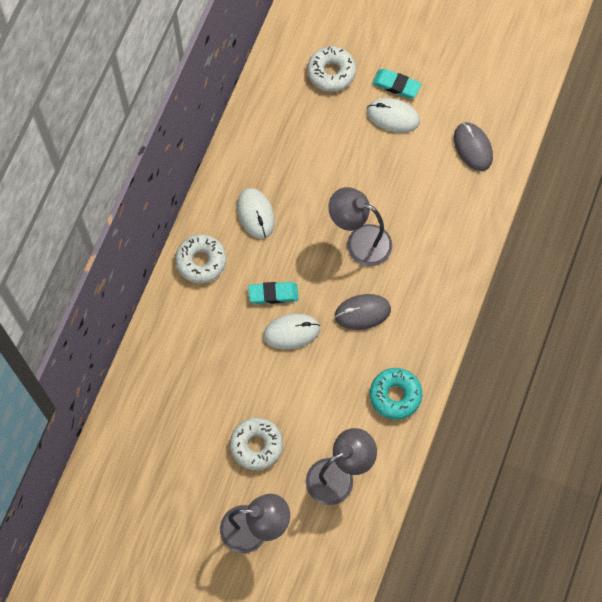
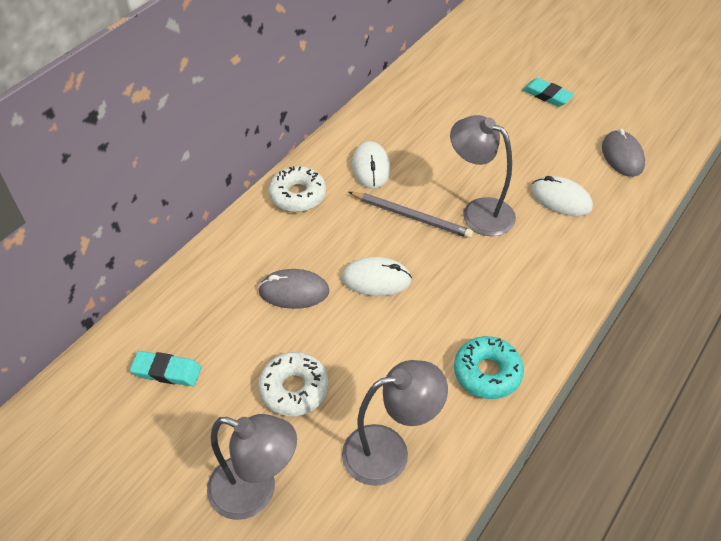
camera: 15 degrees right, 20 degrees down
(273, 294) = (366, 239): turquoise eraser -> turquoise eraser (167, 371)
(304, 260) = (411, 216): none -> grey pencil
(331, 72) = (482, 76): white donut -> none
(362, 312) = (466, 278): grey mouse -> grey mouse (294, 291)
(393, 116) = (538, 117): white mouse -> white mouse (560, 199)

